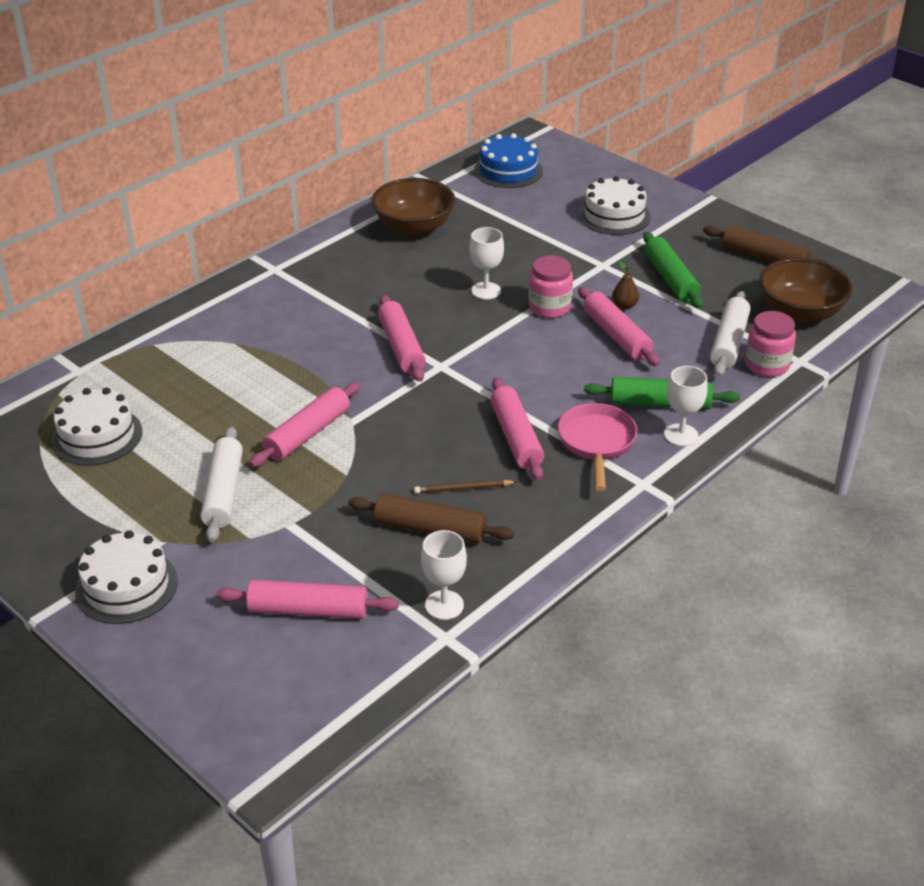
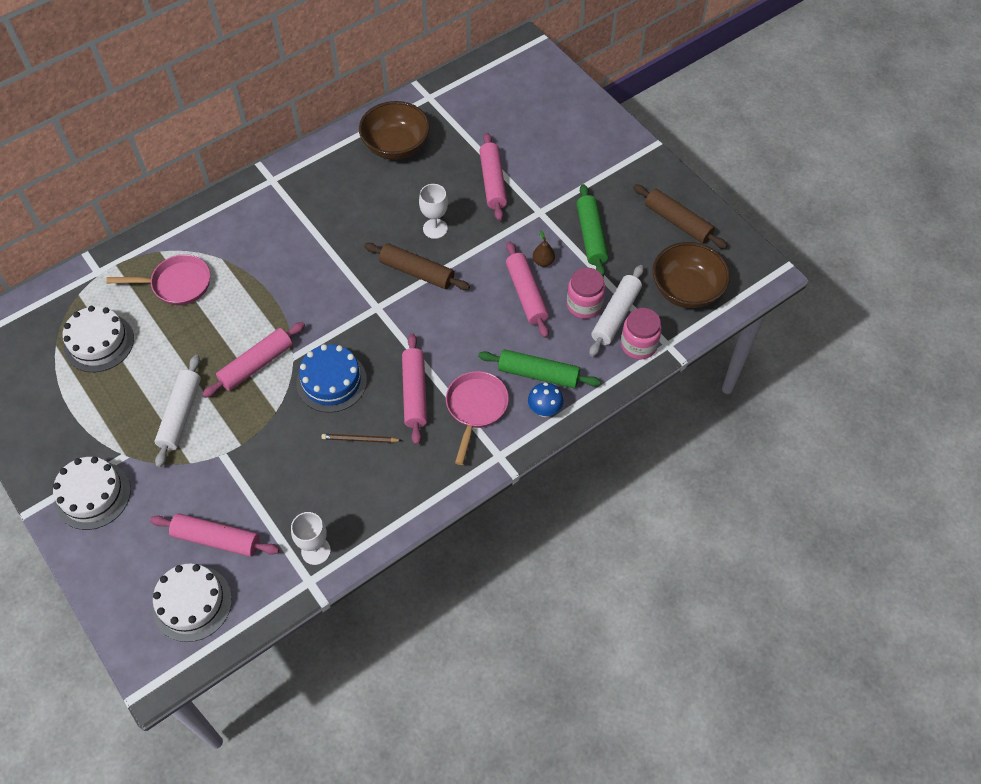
camera: 10 degrees right, 20 degrees up
(184, 371) = (177, 284): none -> pink pan
(401, 347) = (351, 282): pink rolling pin -> pink rolling pin (493, 182)
(430, 529) = (325, 476): brown rolling pin -> brown rolling pin (417, 272)
(508, 170) = (493, 87): blue cake -> blue cake (331, 381)
(549, 307) = (481, 255): pink jar -> pink jar (584, 305)
(614, 215) = (567, 154): white cake -> white cake (192, 603)
(681, 435) = (544, 410): white goblet -> blue mushroom

